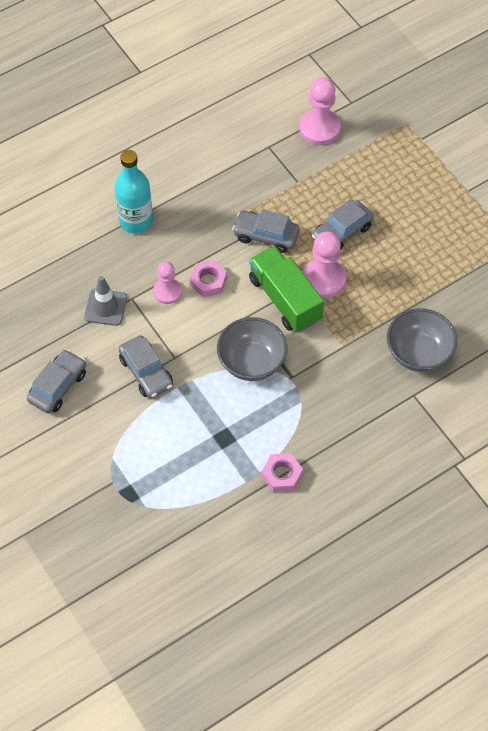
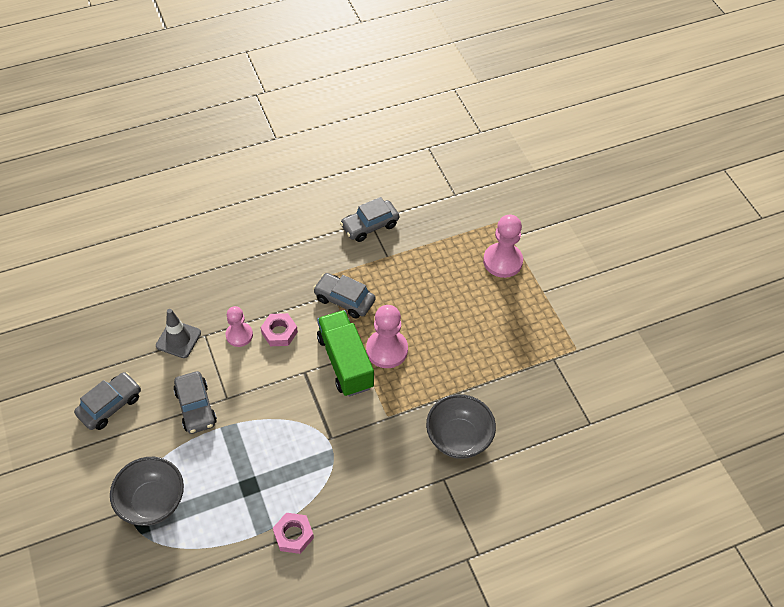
camera: 10 degrees right, 5 degrees down
(136, 221) = (231, 266): turquoise bottle -> none
(251, 362) = (297, 416): grey bowl -> grey bowl (152, 502)
(319, 128) = (420, 212): pink pawn -> pink pawn (502, 261)
(342, 232) = (415, 309): grey car -> grey car (370, 226)

